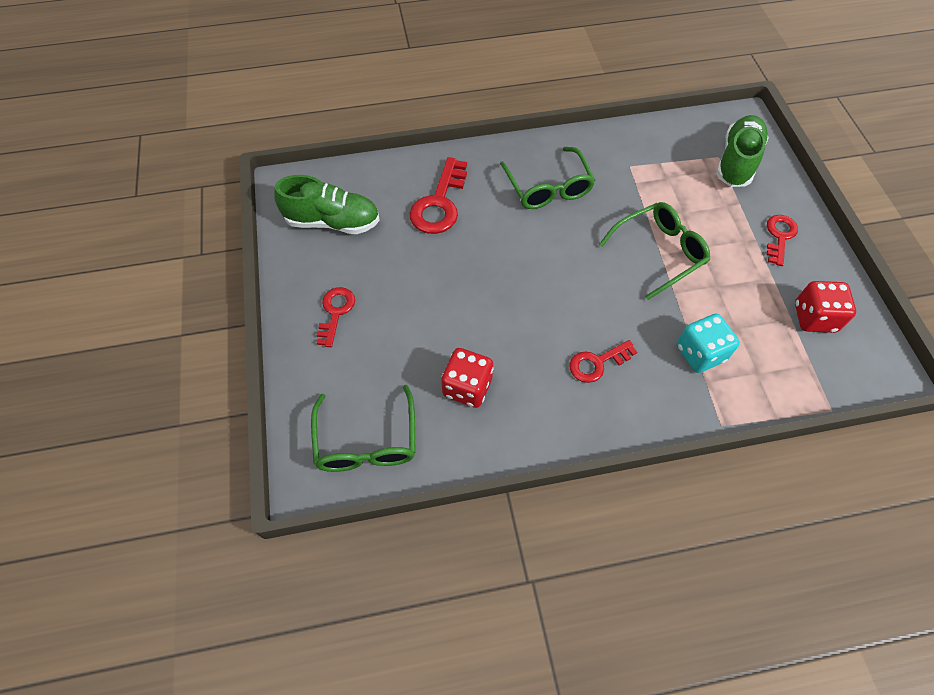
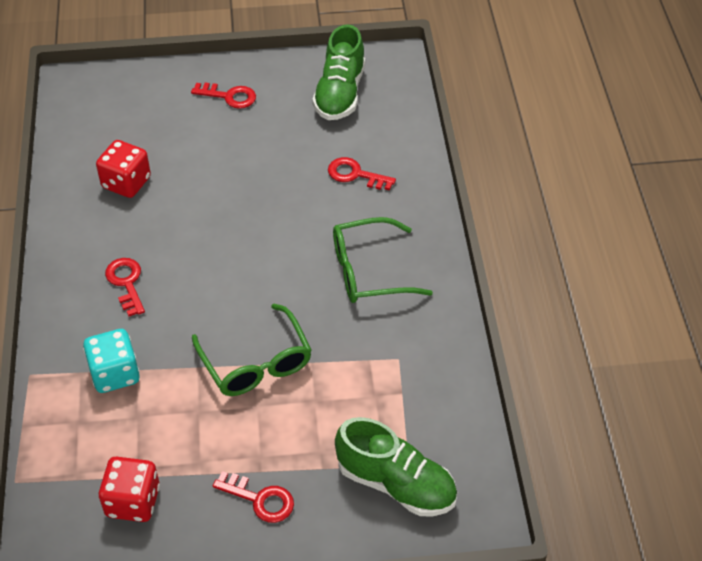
camera: 95 degrees right, 10 degrees down
(367, 441) = (93, 116): green glasses -> none
(439, 203) = (355, 174): red key -> red key, size x0.63

